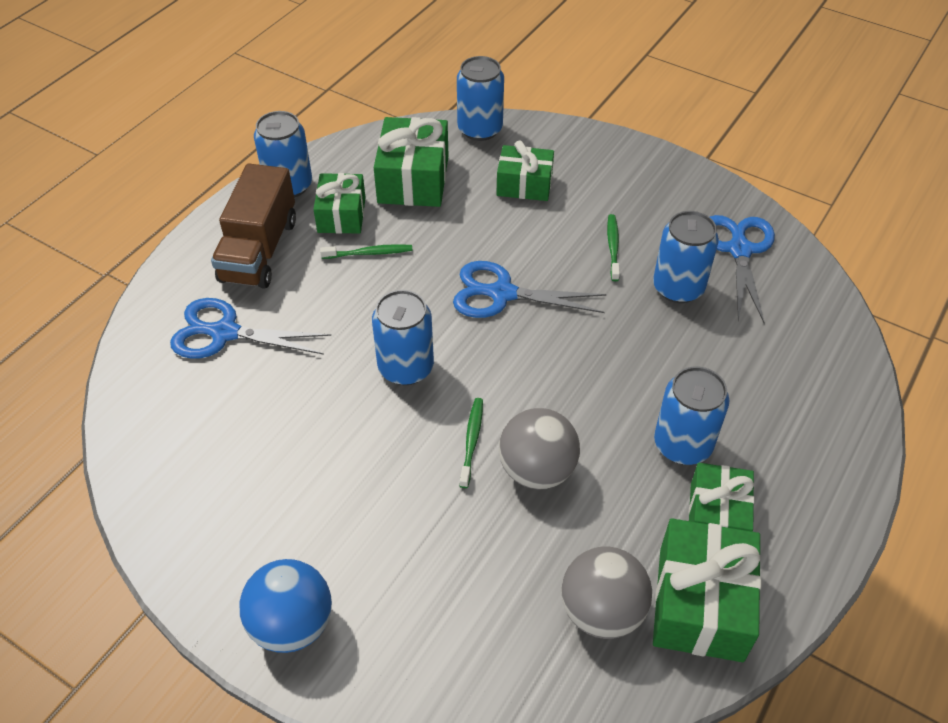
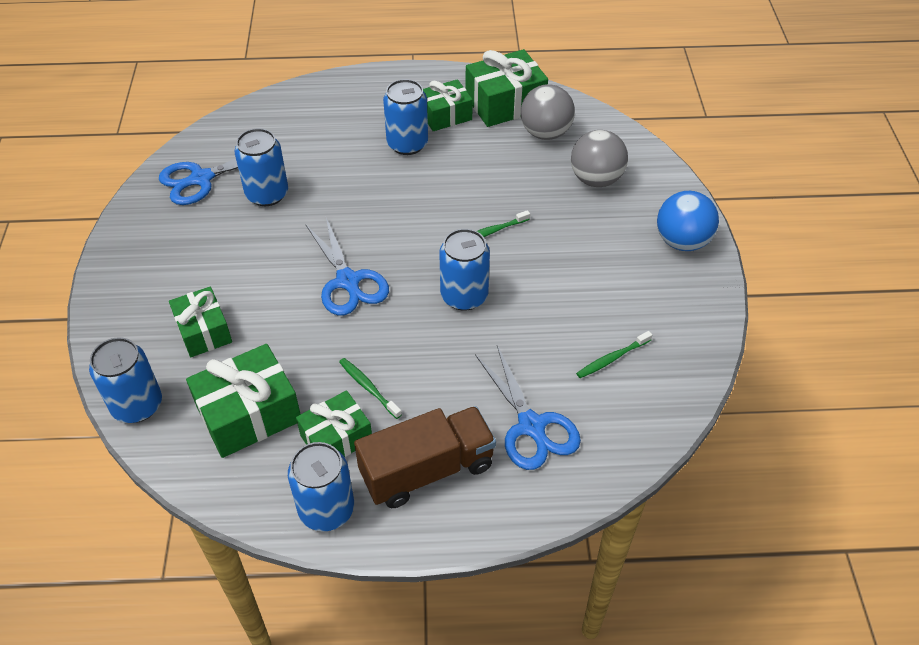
camera: 125 degrees left, 0 degrees up
(537, 470) = (484, 194): grey ball -> grey ball (596, 179)
(613, 247) = (247, 243): green toothbrush -> green toothbrush (612, 358)

